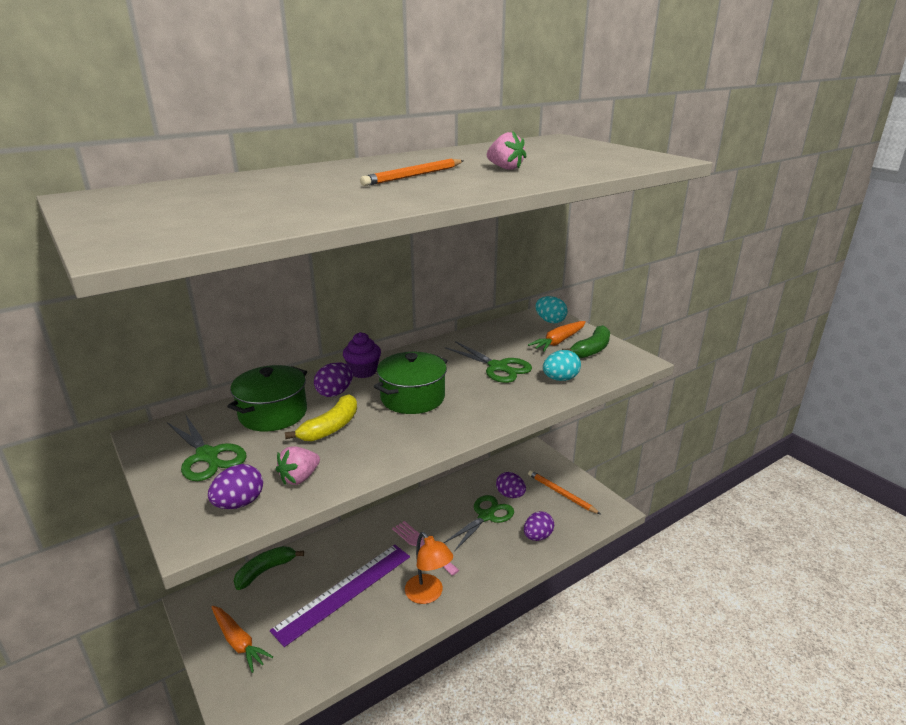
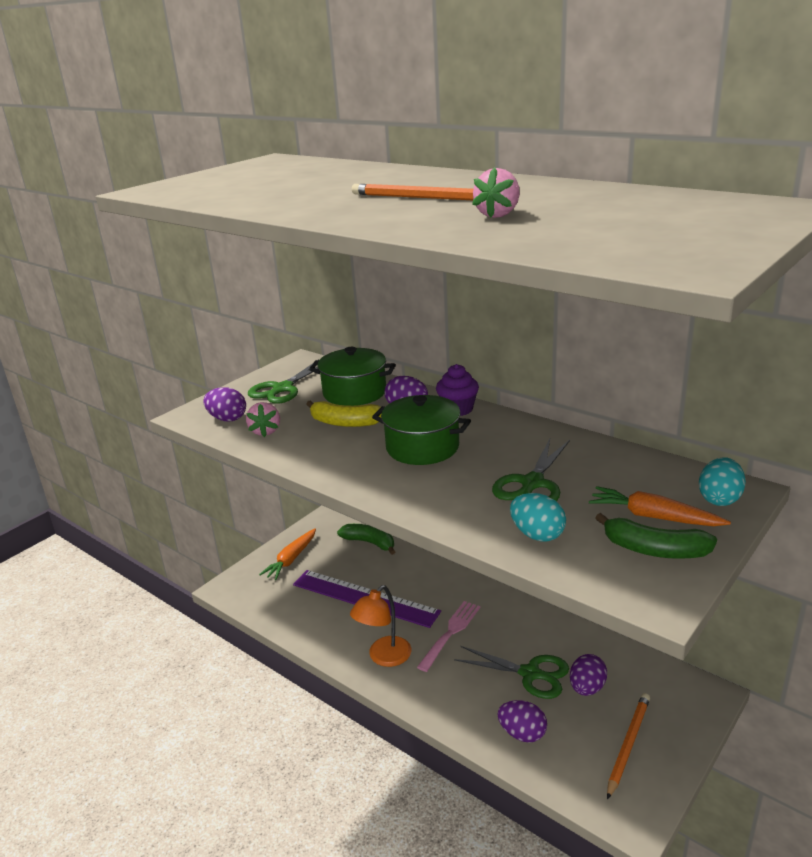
camera: 75 degrees right, 0 degrees up
(299, 478) = (265, 431): pink strawberry -> pink strawberry turned 120 degrees counterclockwise

